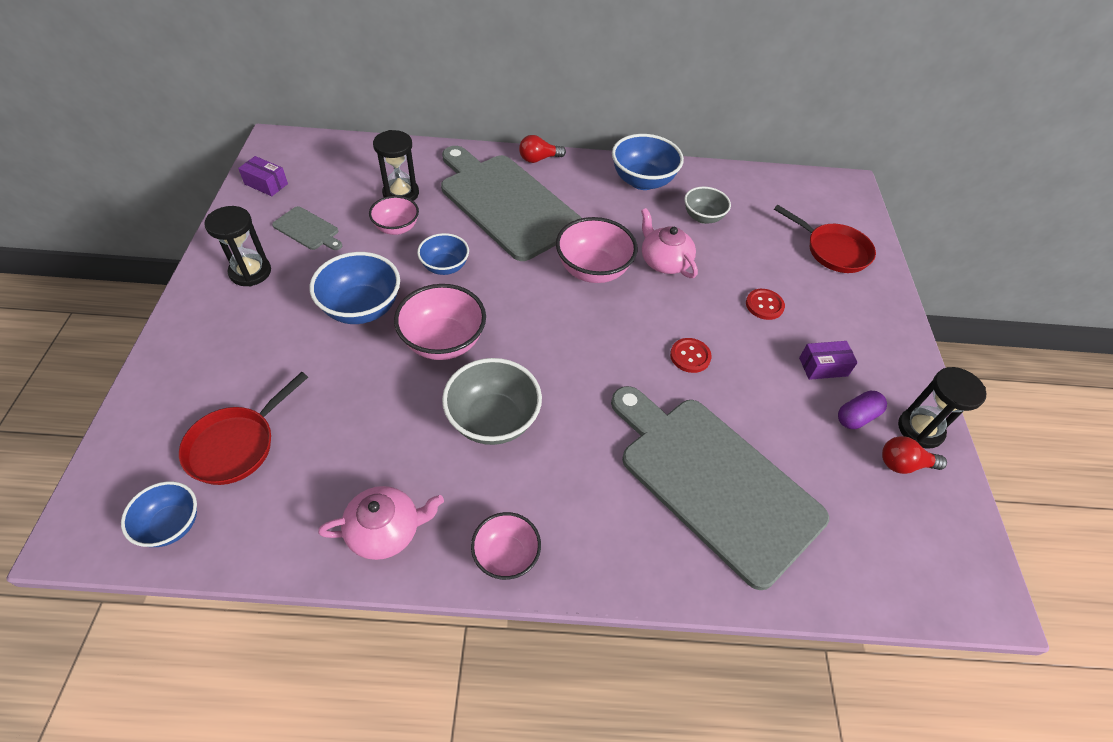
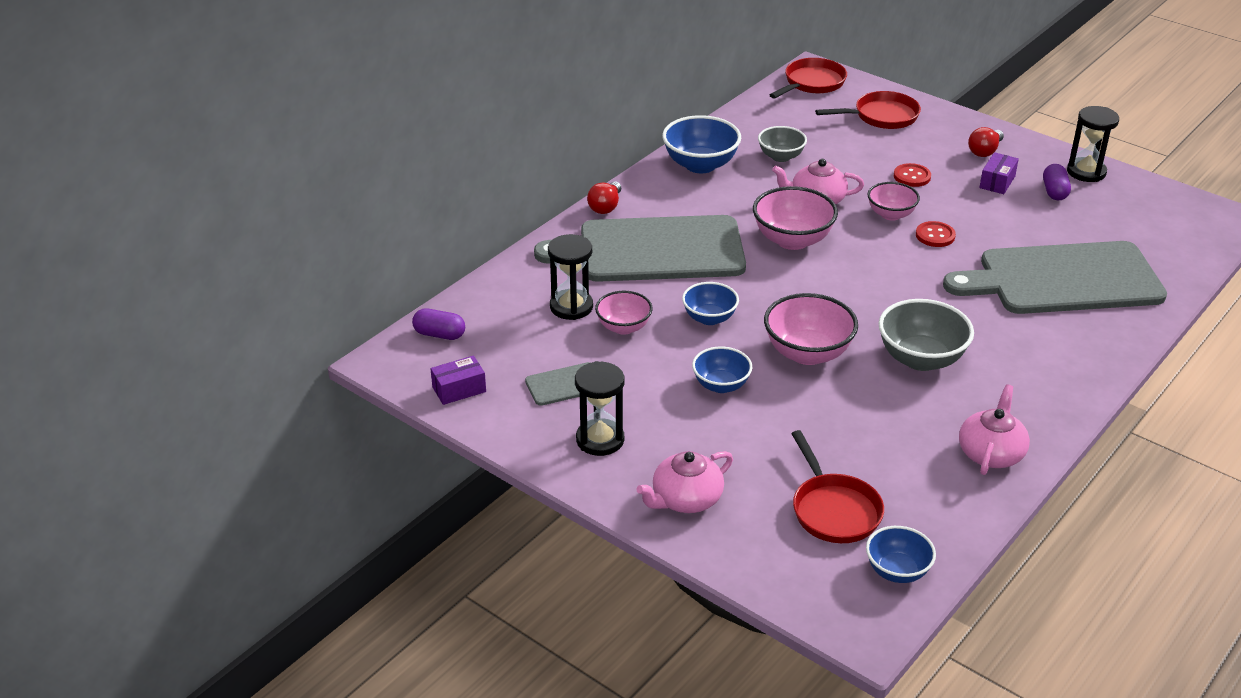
camera: 50 degrees left, 15 degrees down
(203, 347) = (685, 499): none -> pink teapot
(322, 151) = (439, 334): none -> purple capsule
(362, 308) = (721, 385): blue bowl -> blue bowl, size x0.63
(506, 556) = (1058, 401): pink bowl -> pink bowl (891, 214)
(829, 192) = (812, 83): none -> red pan
(903, 464) = (1109, 194): red light bulb -> red light bulb (985, 151)

